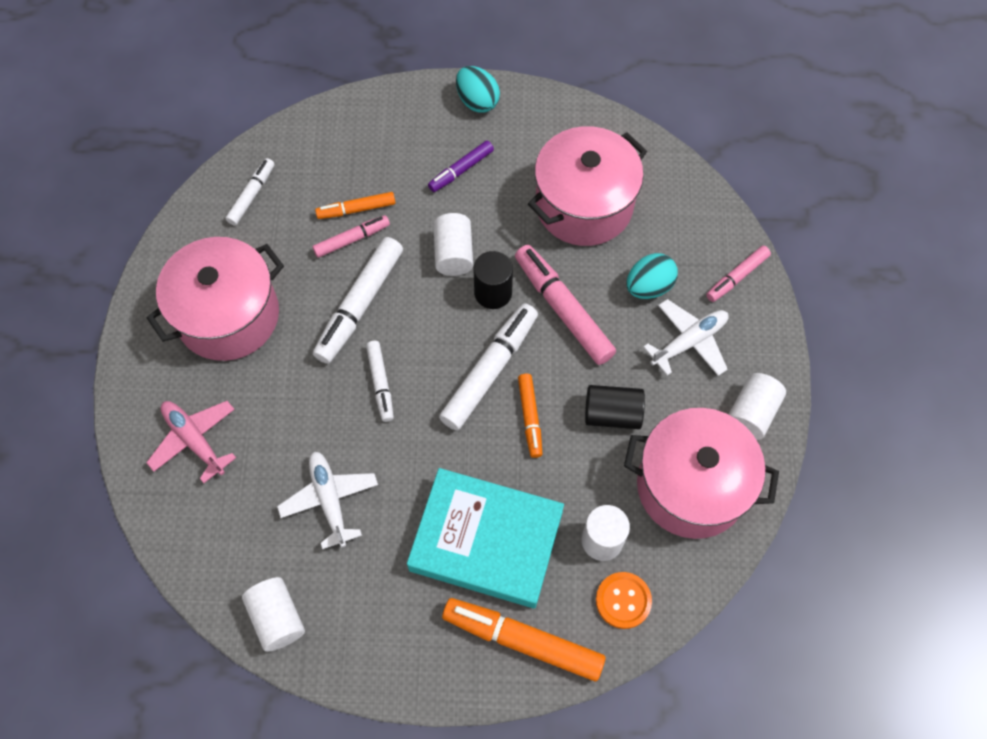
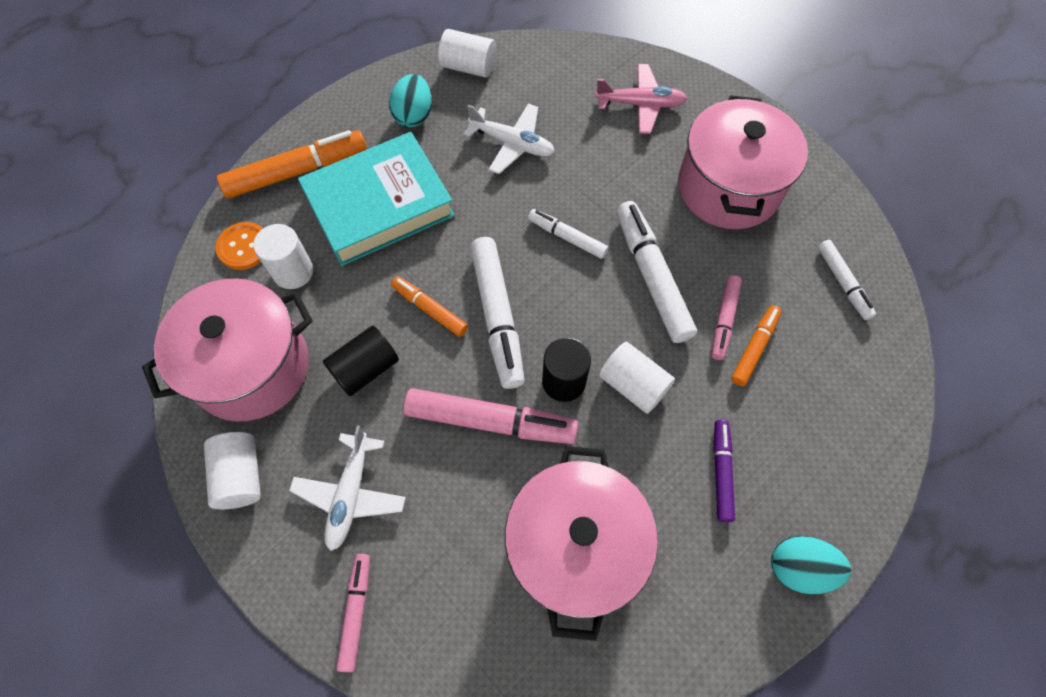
camera: 135 degrees right, 0 degrees up
(649, 287) = (434, 516): turquoise egg -> turquoise egg (414, 115)

